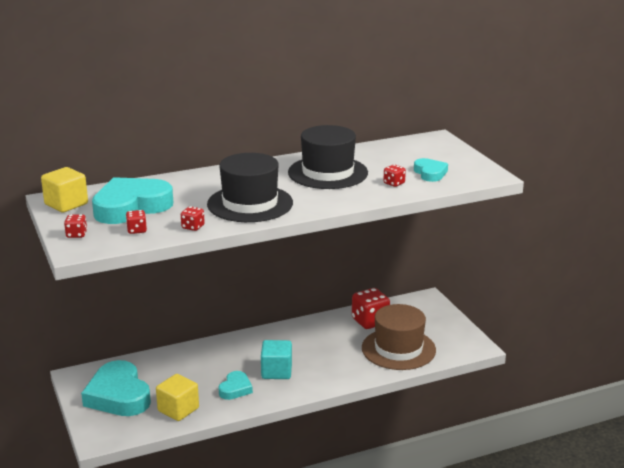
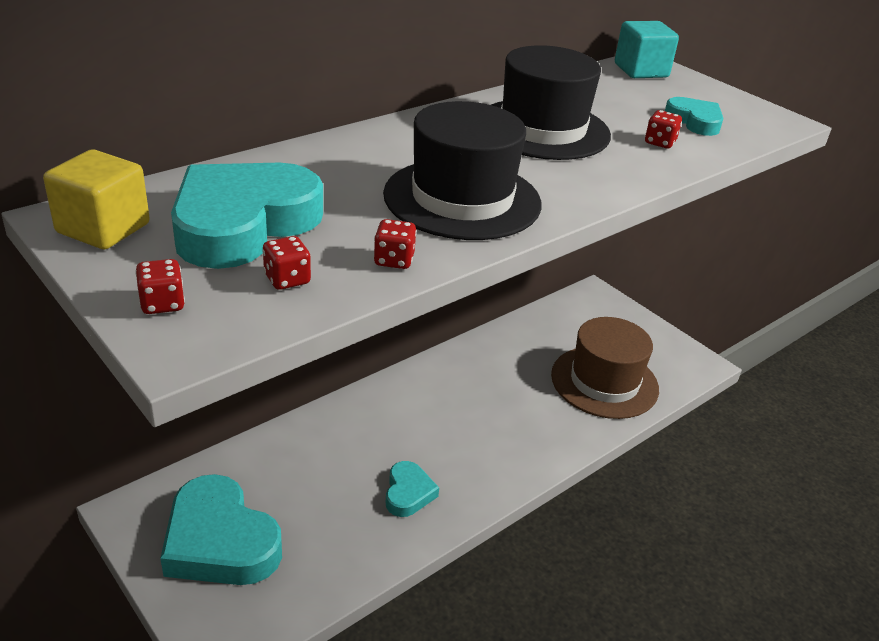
camera: 20 degrees left, 10 degrees up
(178, 409) = (334, 553): yellow cube -> none
(276, 371) = (455, 449): turquoise cube -> turquoise cube (641, 71)
(370, 321) = (541, 340): red dice -> none

